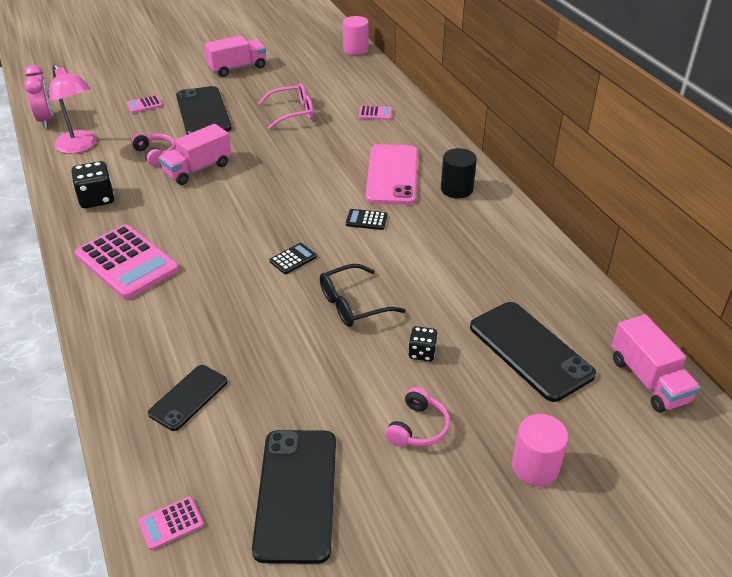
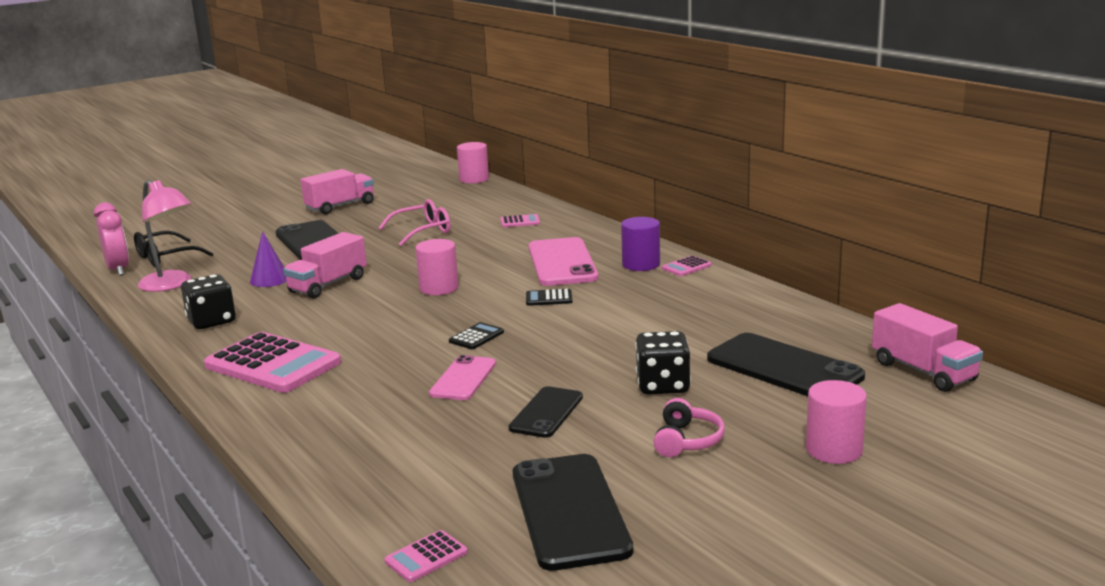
camera: 10 degrees left, 20 degrees down
(144, 105) = (238, 245): pink calculator -> pink calculator (686, 267)
(155, 154) = (270, 279): pink headphones -> purple cone
(188, 397) = (400, 457): black phone -> black phone (546, 413)
(266, 310) = (463, 379): none -> pink phone
(283, 190) = (439, 288): none -> pink cylinder
(352, 304) = (564, 361): black glasses -> black glasses (165, 258)
(422, 353) = (663, 386): black dice -> black dice, size x1.65
(456, 189) = (641, 264): black cylinder -> purple cylinder

